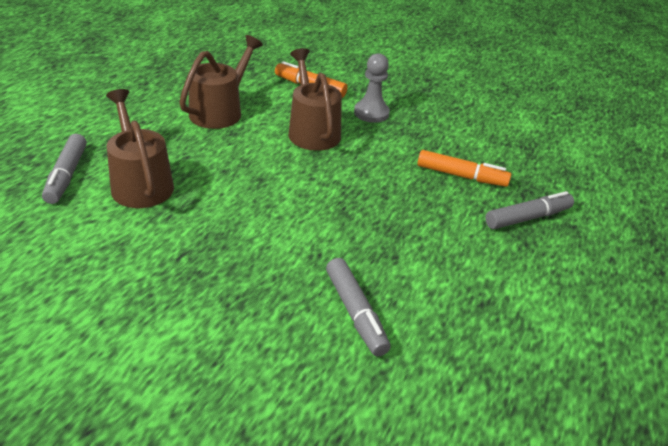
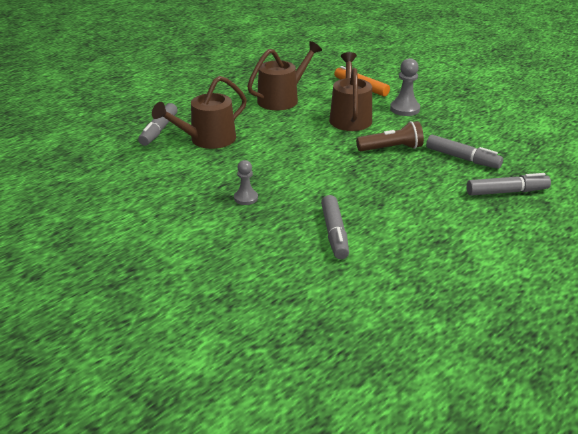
camera: 20 degrees right, 5 degrees down
(140, 183) = (207, 139): brown watering can -> brown watering can turned 120 degrees counterclockwise
(221, 273) = (246, 198): none -> grey pawn
(377, 171) = (391, 148): none -> brown flashlight
(461, 176) = (462, 158): orange marker -> grey marker

